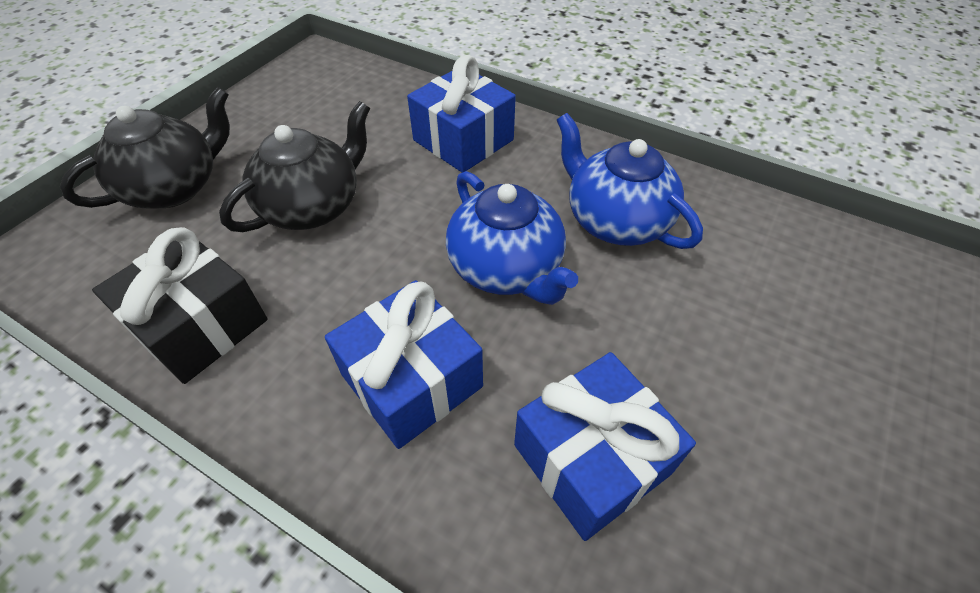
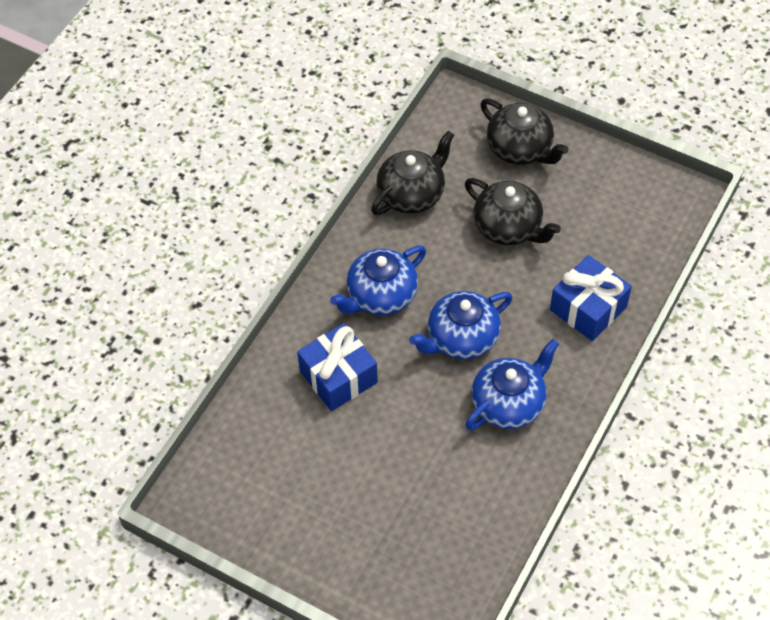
camera: 90 degrees right, 5 degrees up
(200, 325) = (412, 194): black gift -> black teapot
(412, 380) = (380, 296): blue gift -> blue teapot

